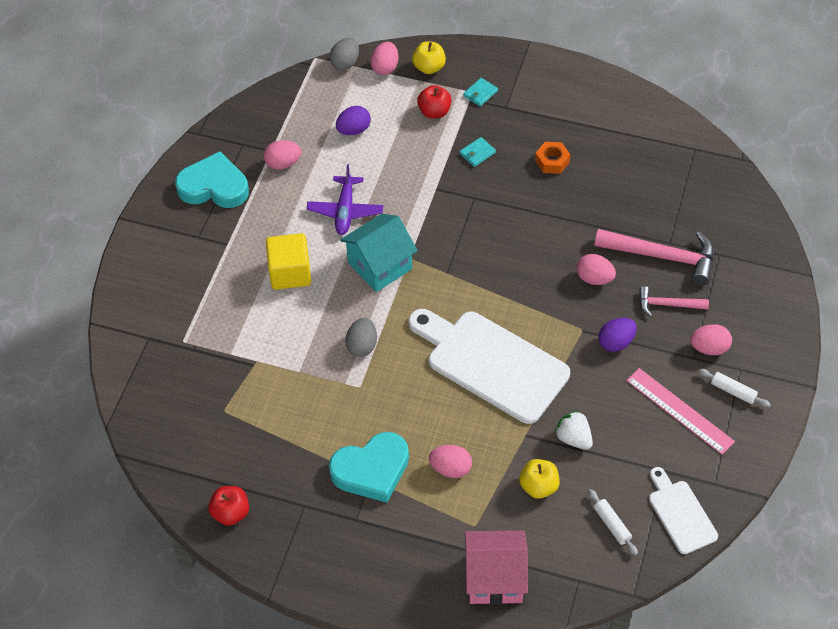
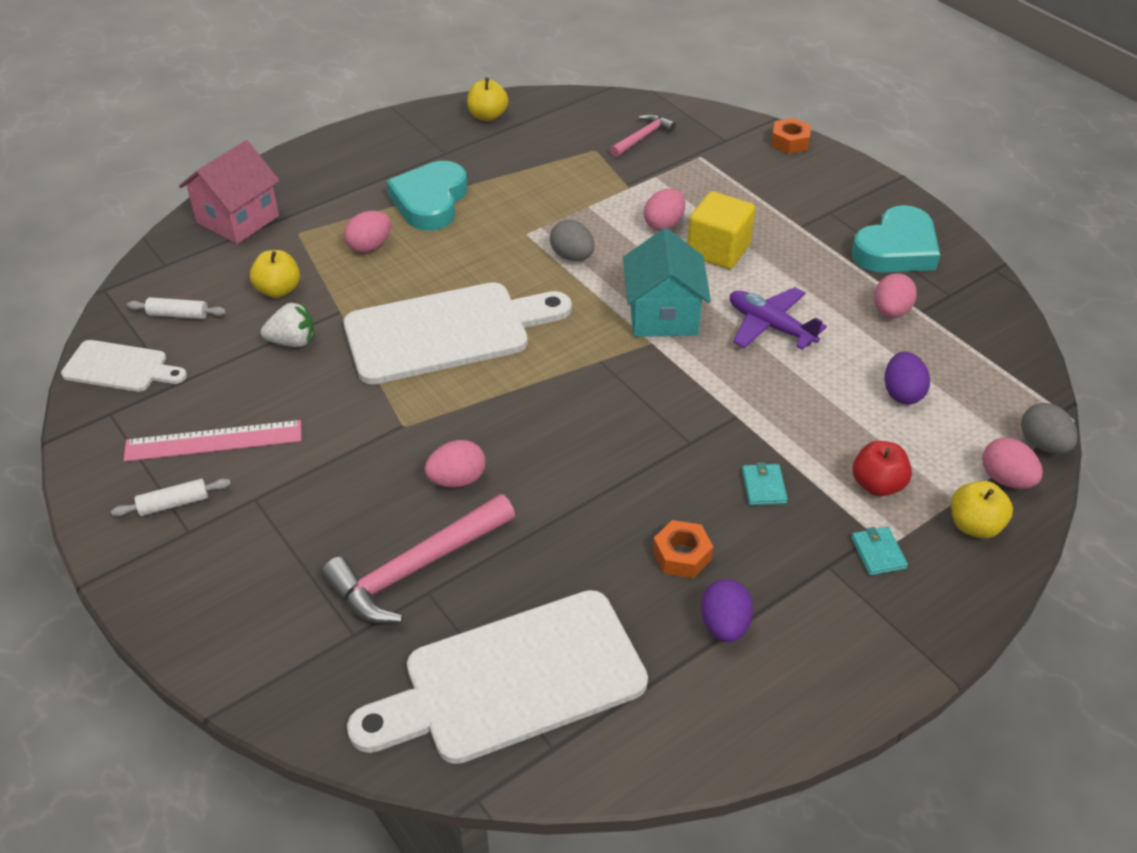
camera: 125 degrees right, 10 degrees down
(122, 299) = (790, 142): none -> orange nut
(231, 513) = (488, 116): red apple -> yellow apple
(616, 342) = (354, 443): purple egg -> purple egg (724, 625)
(668, 305) = (345, 524): pink hammer -> pink hammer (642, 137)
(679, 181) = (512, 680): none -> white cutting board
(709, 348) = (247, 522): pink egg -> pink egg (664, 224)

